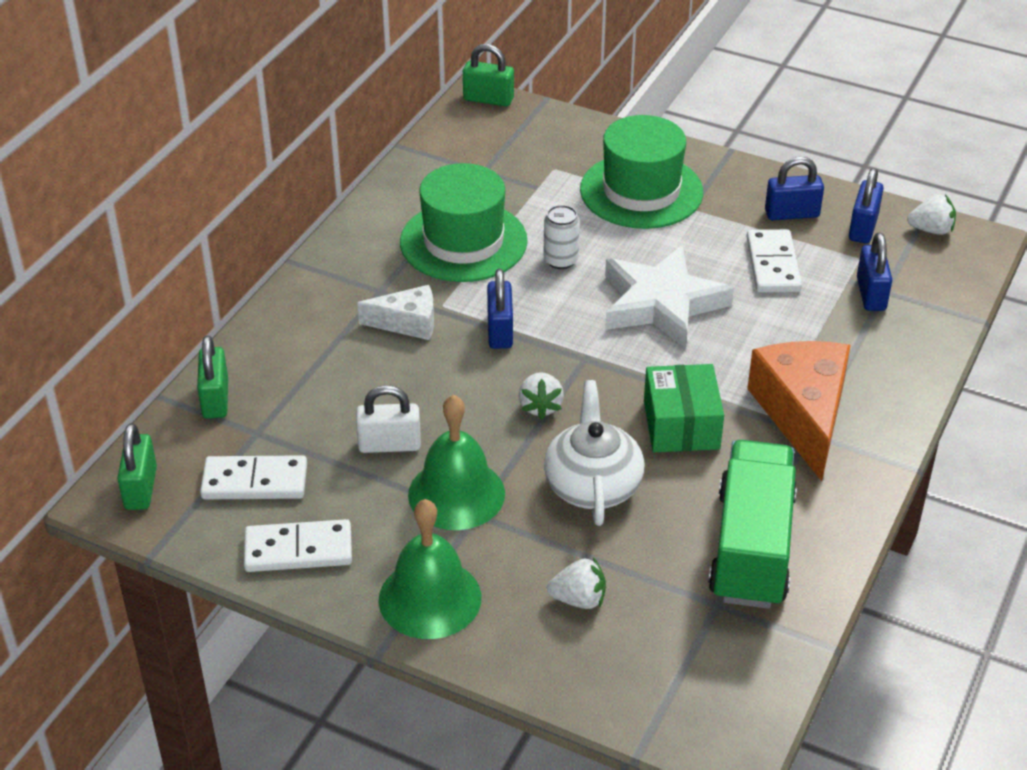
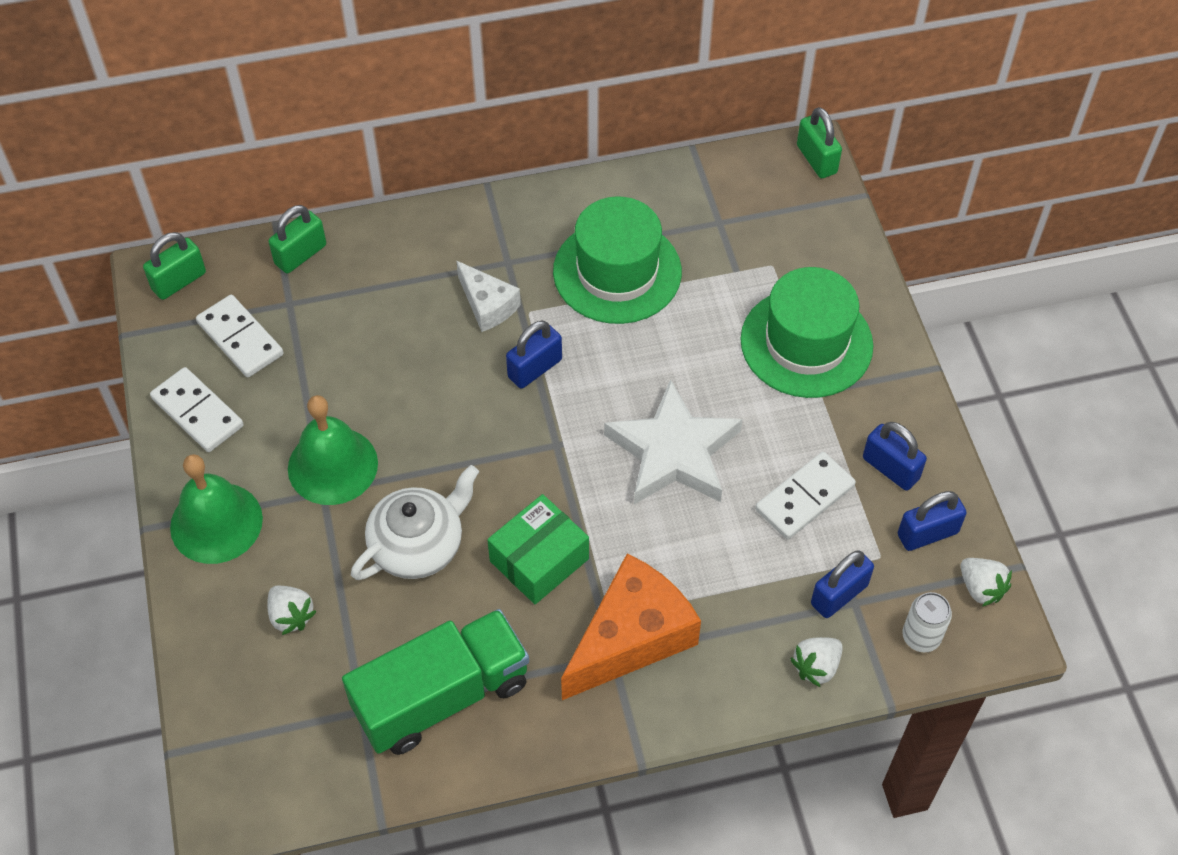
camera: 50 degrees right, 15 degrees up
(389, 445) = (347, 389): white padlock -> none
(540, 406) = (474, 453): white strawberry -> white strawberry (816, 667)
(560, 260) = (659, 349): white can -> white can (921, 636)

